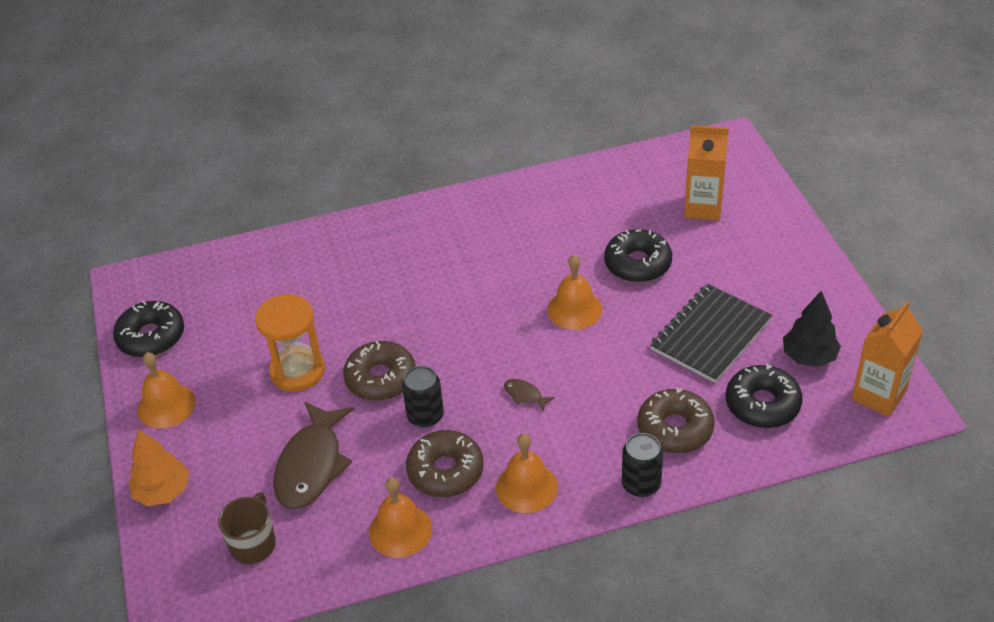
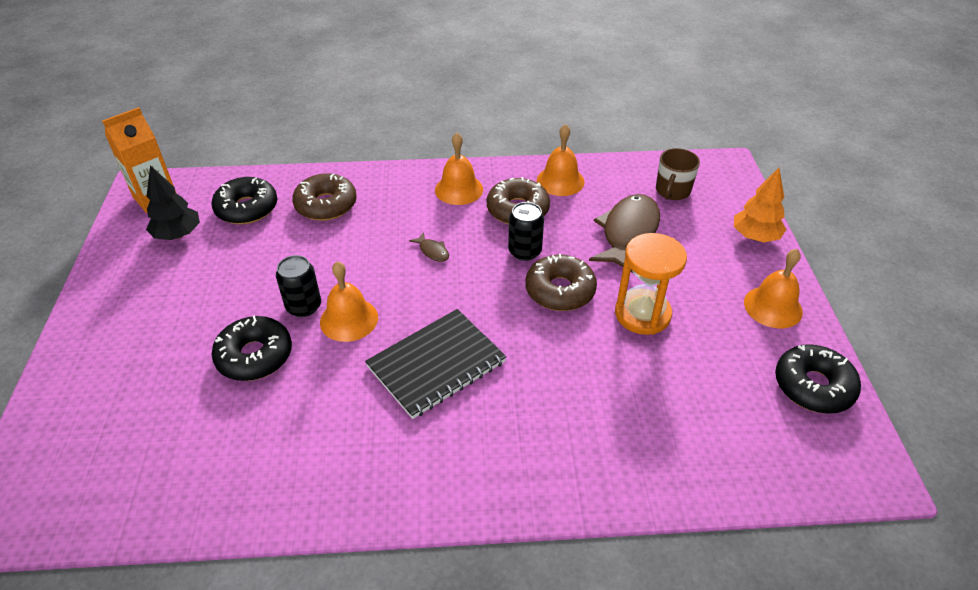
camera: 170 degrees left, 0 degrees up
(641, 484) = (374, 177): black can -> black can (304, 306)
(703, 207) = (129, 414): orange carton -> none
(710, 335) = (242, 268): black notebook -> black notebook (436, 364)

